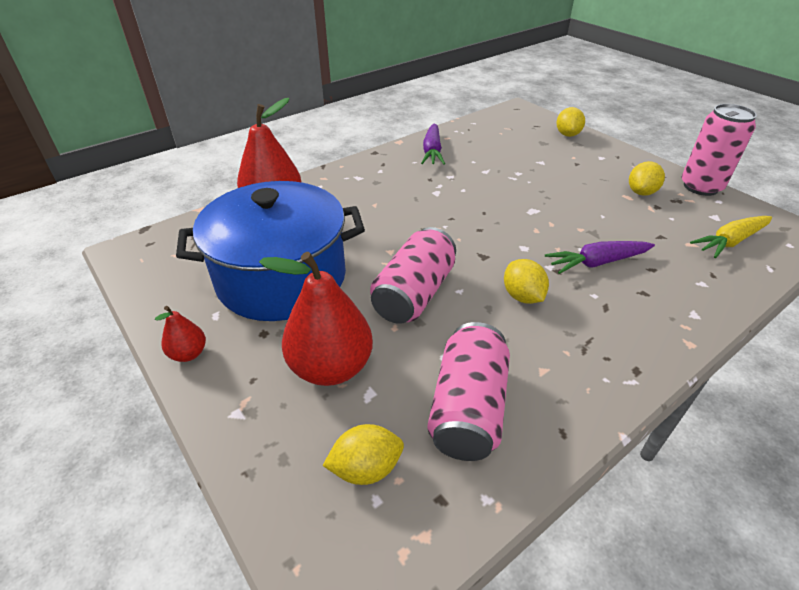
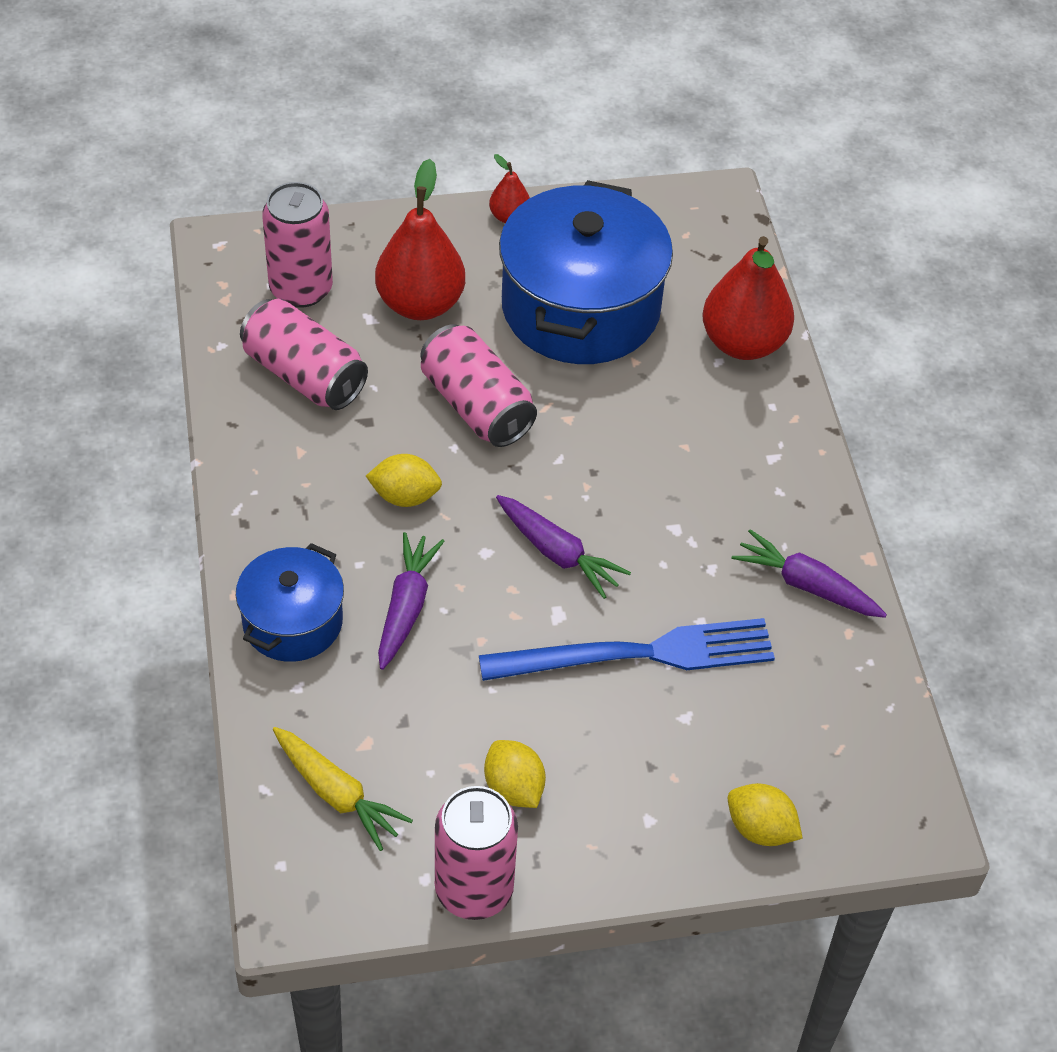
camera: 115 degrees right, 10 degrees up
(366, 468) = (301, 289): yellow lemon -> pink can
(495, 222) = (558, 553): none -> purple carrot
(525, 181) = (638, 654): none -> blue fork
(670, 305) = (292, 622): none -> blue pot
(730, 242) = (337, 794): yellow carrot -> yellow carrot turned 135 degrees clockwise

